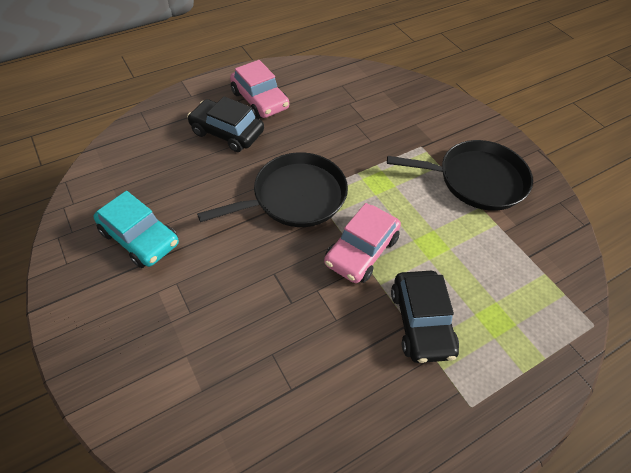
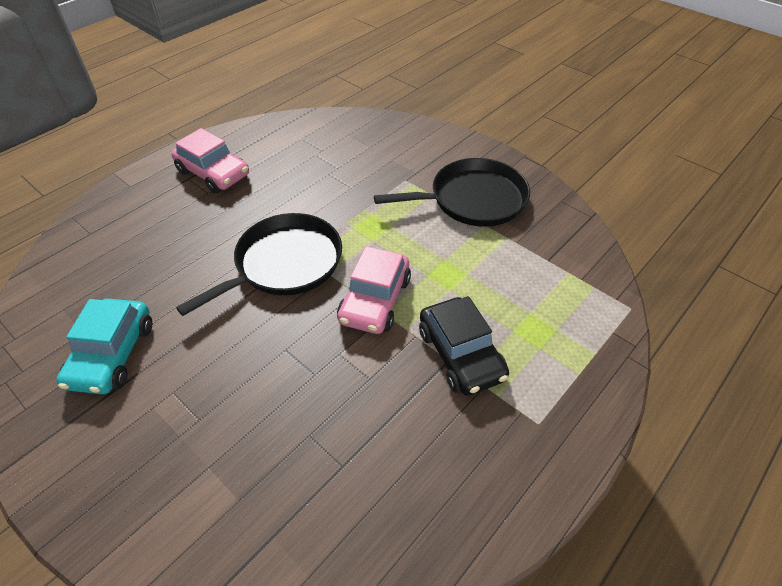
camera: 15 degrees left, 5 degrees down
(140, 238) = (112, 354): turquoise car -> turquoise car turned 75 degrees clockwise
(227, 132) = (185, 215): black car -> none

